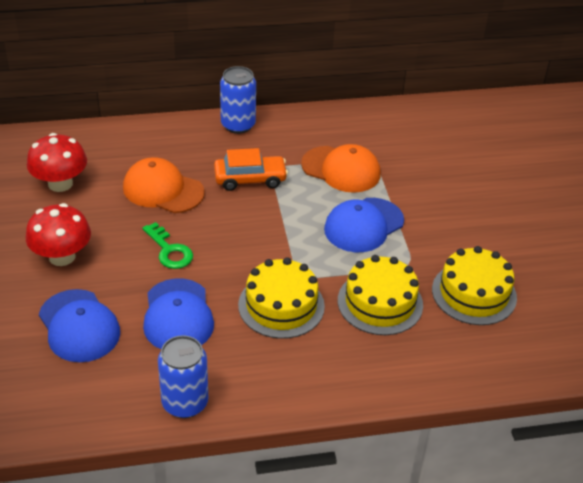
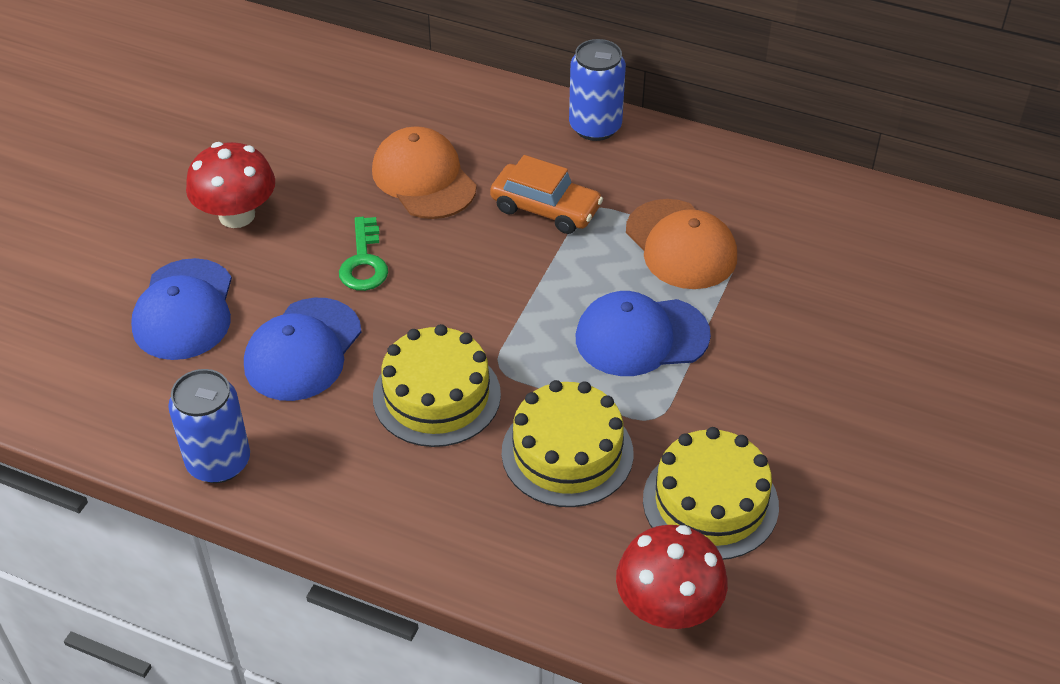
camera: 35 degrees right, 5 degrees up
(60, 184) = (311, 121): red mushroom -> red mushroom (668, 607)

